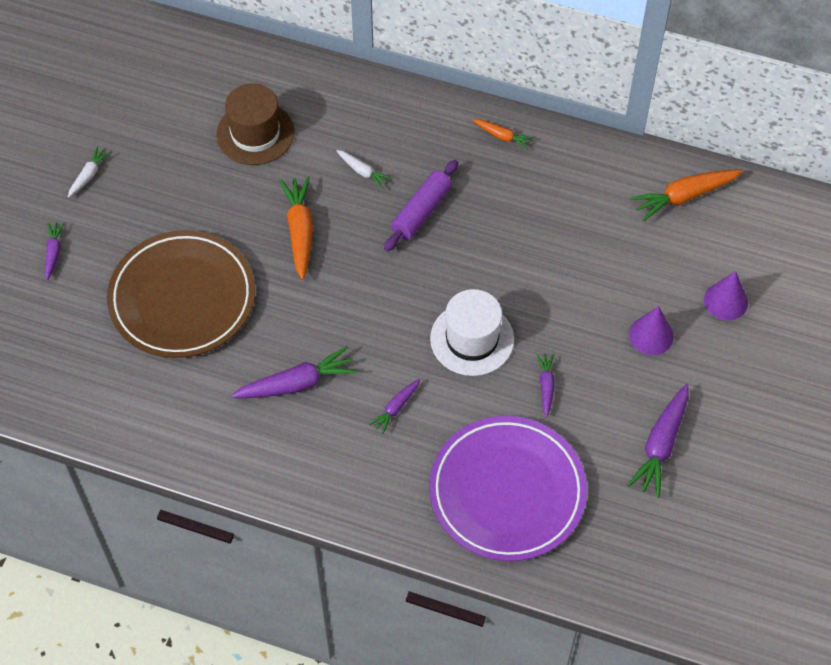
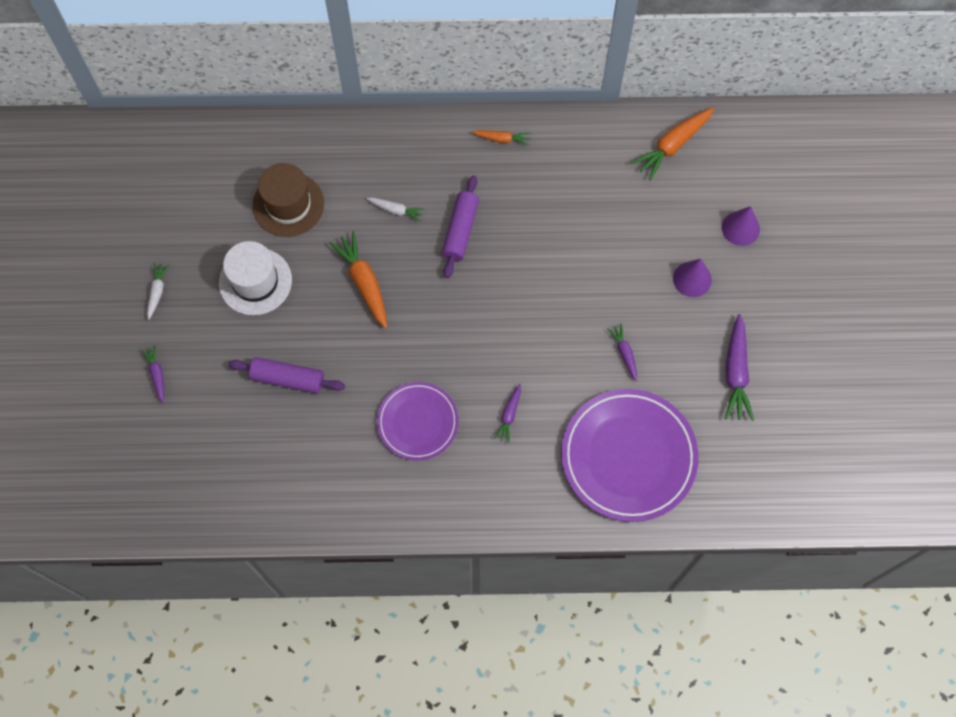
camera: 20 degrees left, 10 degrees up
(182, 298) = (288, 378): brown plate -> purple rolling pin
(297, 383) = (417, 422): purple carrot -> purple plate
(472, 339) = (548, 332): white hat -> white hat (255, 281)

